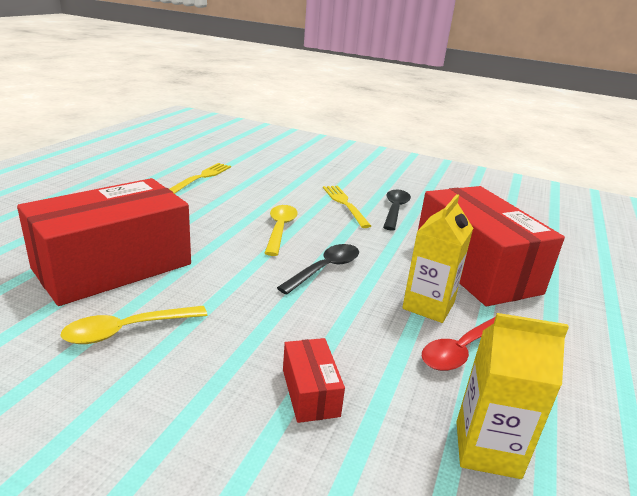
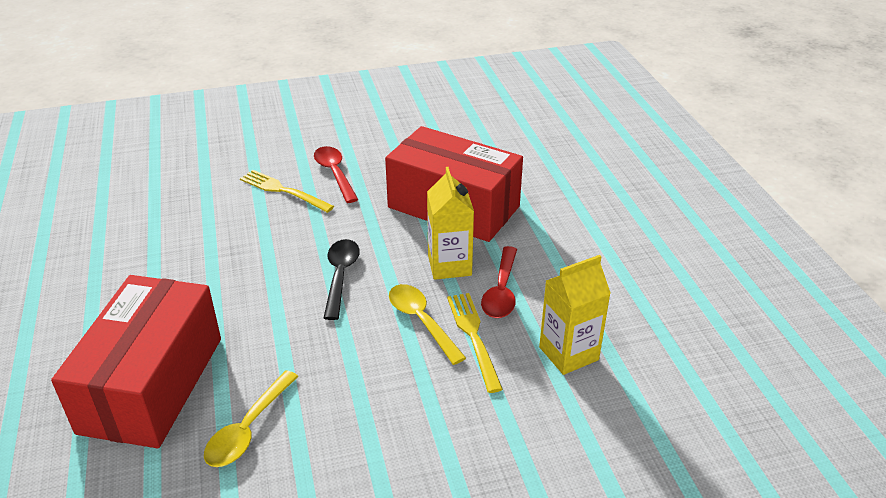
camera: 35 degrees left, 10 degrees up
(202, 177) = (95, 231): yellow fork -> yellow fork (473, 336)
(280, 229) = (255, 255): yellow spoon -> yellow spoon (421, 321)
(310, 392) = (435, 386): red box -> none
(395, 209) = (334, 173): black spoon -> red spoon

